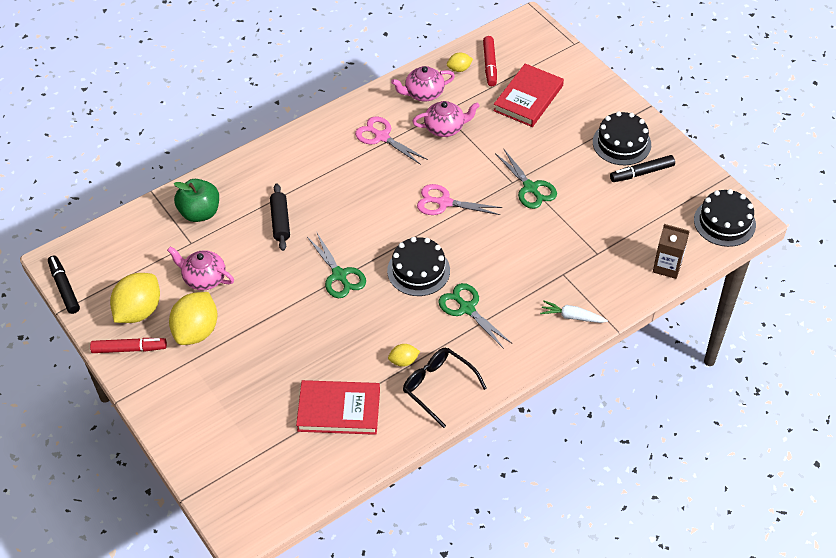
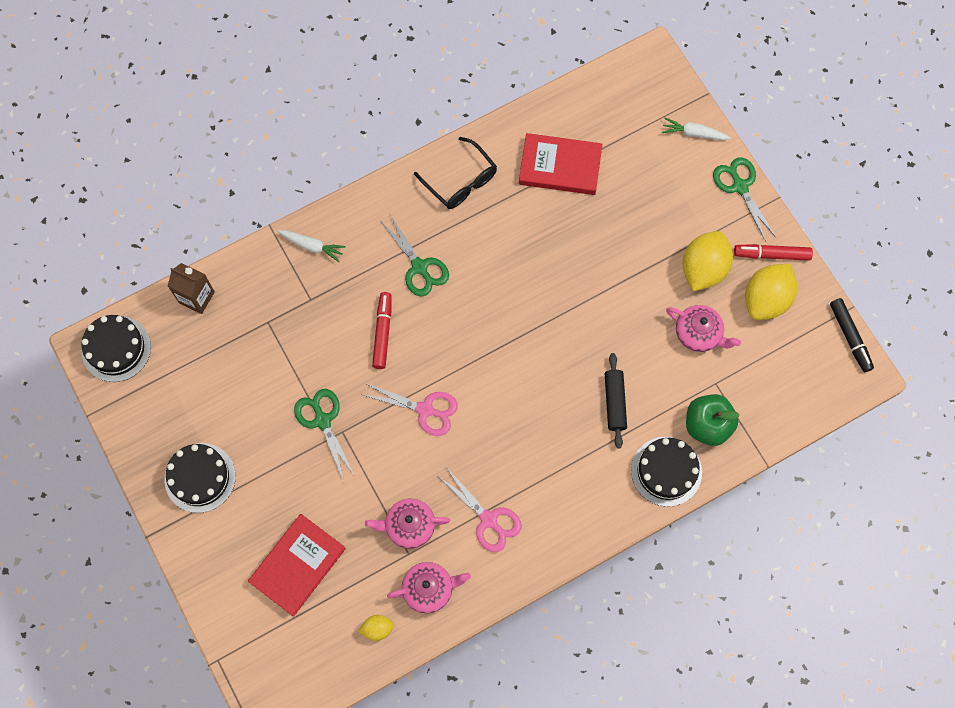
camera: 175 degrees left, 20 degrees up
(199, 456) = (693, 133): none -> white carrot
(339, 275) = (551, 322): green scissors -> green scissors (740, 186)
(403, 361) = (492, 213): yellow lemon -> none
(418, 270) = (465, 320): black cake -> black cake (666, 471)
(489, 65) = (336, 631): red marker -> red marker (382, 332)
(641, 173) = (188, 429): black marker -> none

